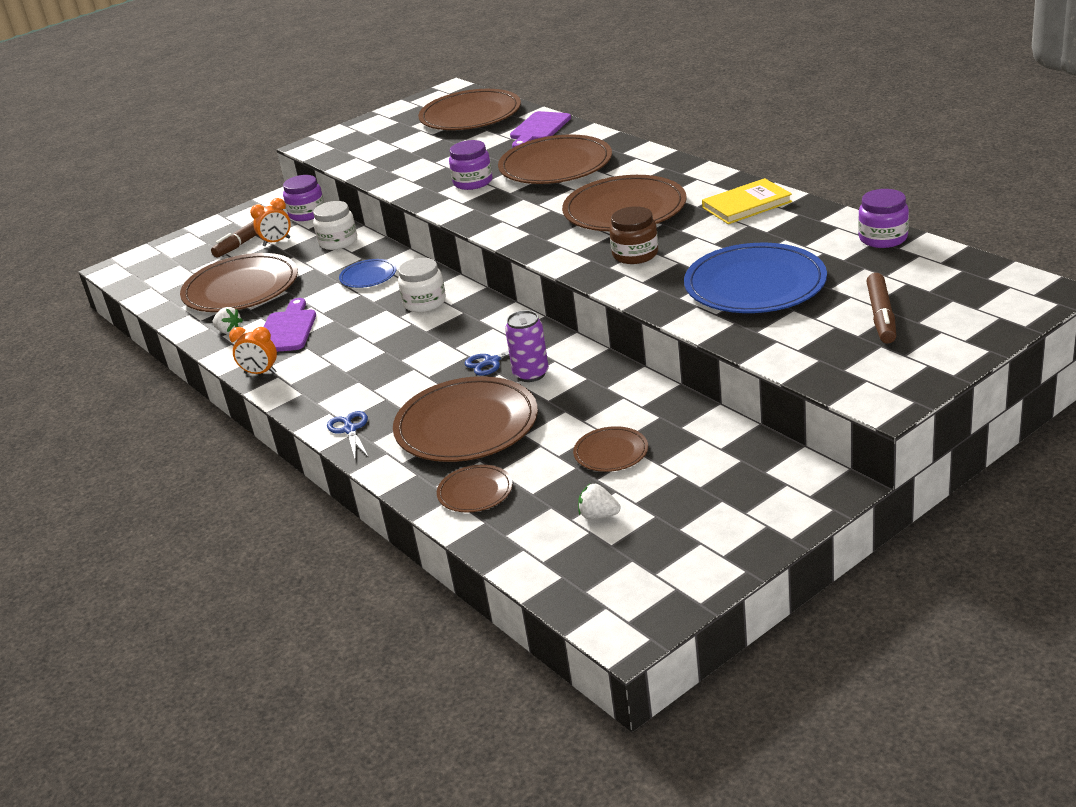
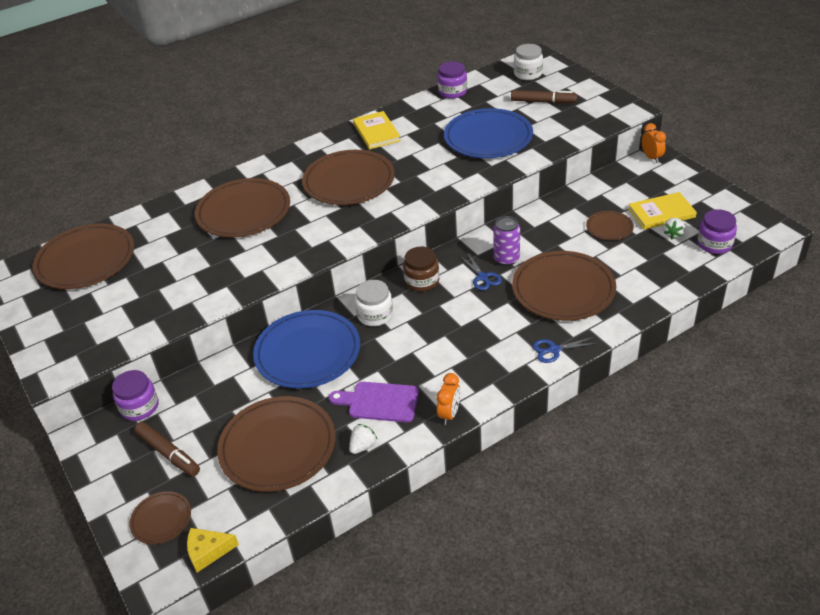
camera: 85 degrees left, 10 degrees up
(133, 283) = (208, 551): none -> yellow cheese
(276, 242) = (190, 427): orange clock -> orange clock (651, 158)
(338, 242) = (223, 378): white jar -> white jar (528, 74)
(368, 276) = (307, 352): blue plate -> blue plate, size x2.05
(473, 182) = (240, 256): purple jar -> purple jar (714, 244)
(475, 492) = (643, 284): brown plate -> brown plate (161, 519)
(539, 129) = (159, 219): purple cutting board -> none
(635, 254) = (422, 179): brown jar -> brown jar (422, 281)
(656, 501) = (661, 213): none -> yellow book

